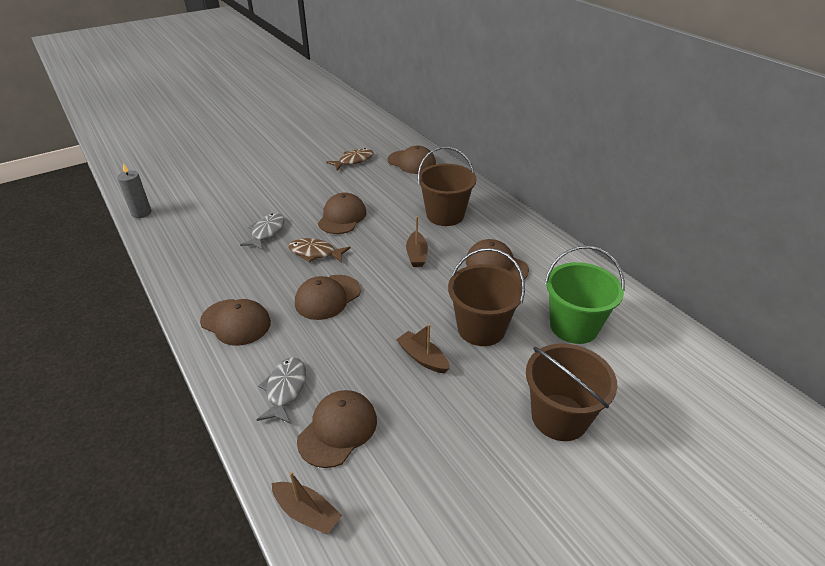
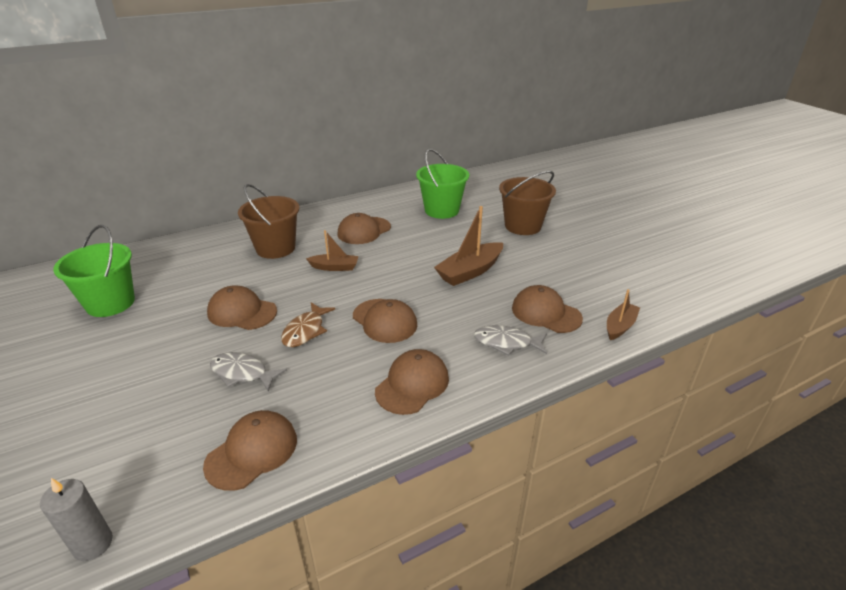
camera: 85 degrees left, 5 degrees down
(353, 161) = (110, 303): brown fish -> green bucket
(412, 162) = (153, 261): brown cap -> brown cap (252, 452)
(422, 358) = (470, 271): brown boat -> brown boat, size x1.63
(481, 328) = (440, 244): brown bucket -> none

